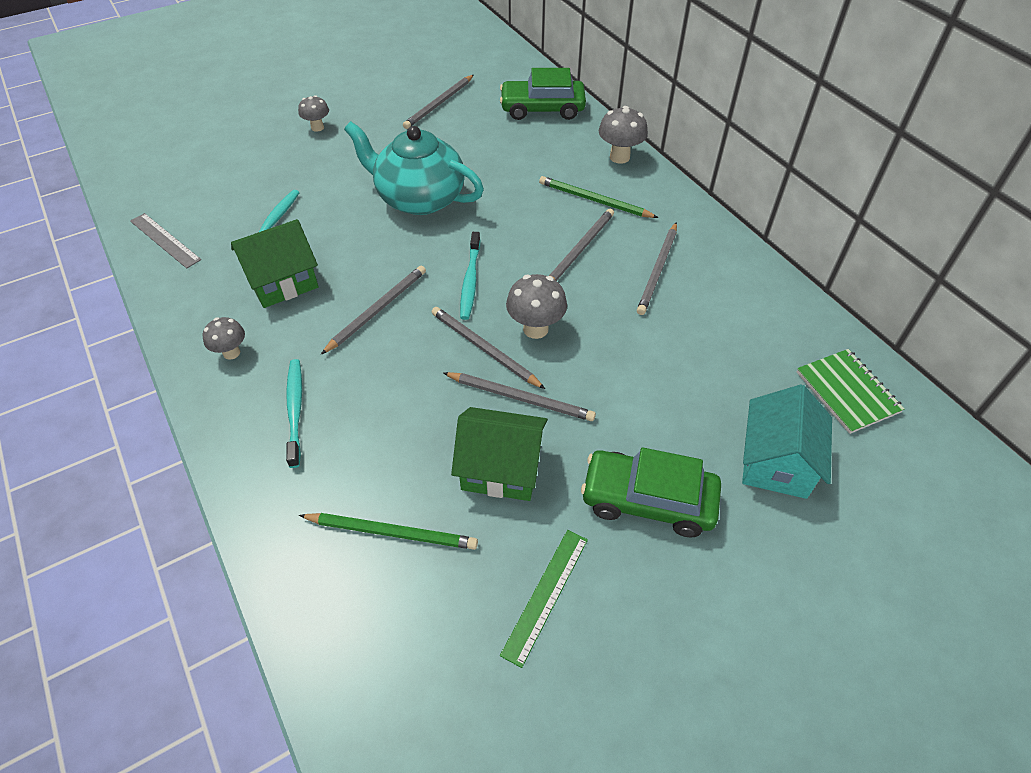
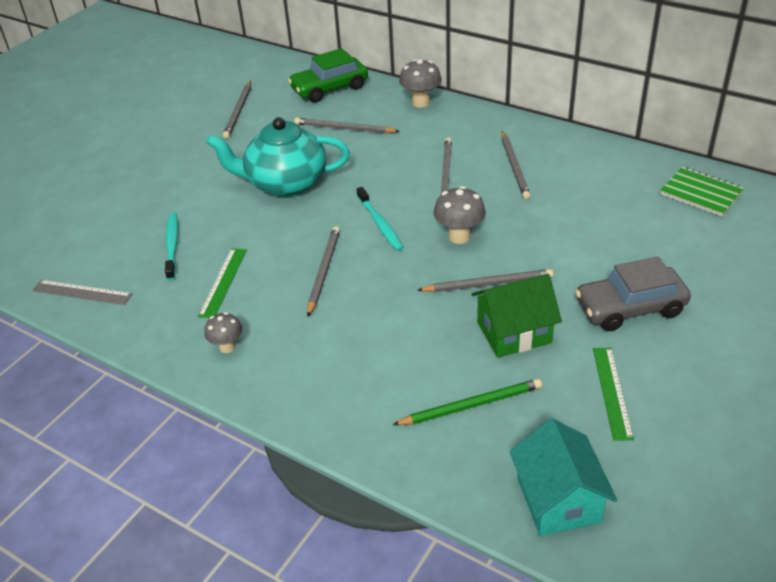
camera: 25 degrees left, 10 degrees down
(282, 282) = (223, 282): green house -> green ruler
(295, 410) = (320, 362): turquoise toothbrush -> none
(317, 127) = (144, 162): grey mushroom -> none
(484, 349) = (432, 264): grey pencil -> grey pencil (344, 128)
(594, 200) = (427, 137): green pencil -> none
(648, 500) = (630, 308): green car -> grey car
(776, 462) = (691, 251): turquoise house -> turquoise house (558, 500)

